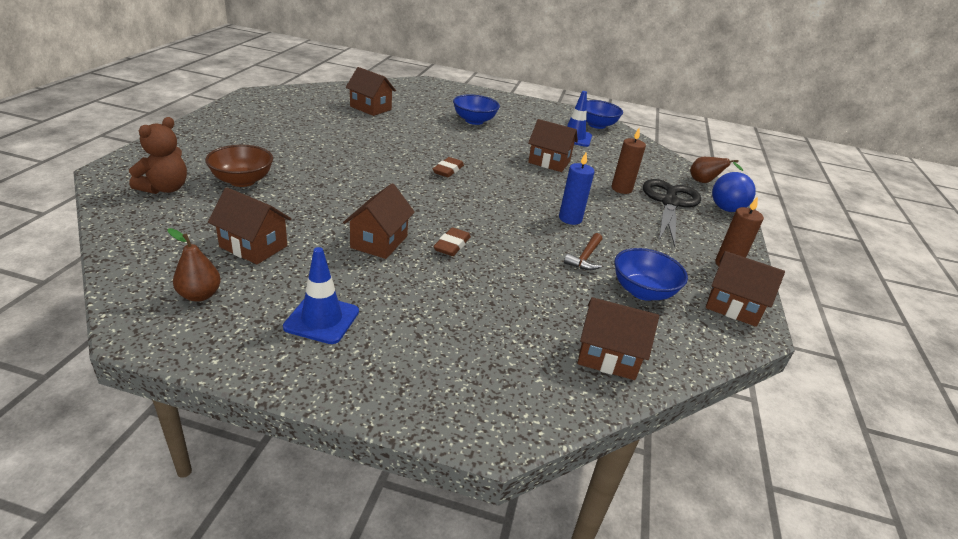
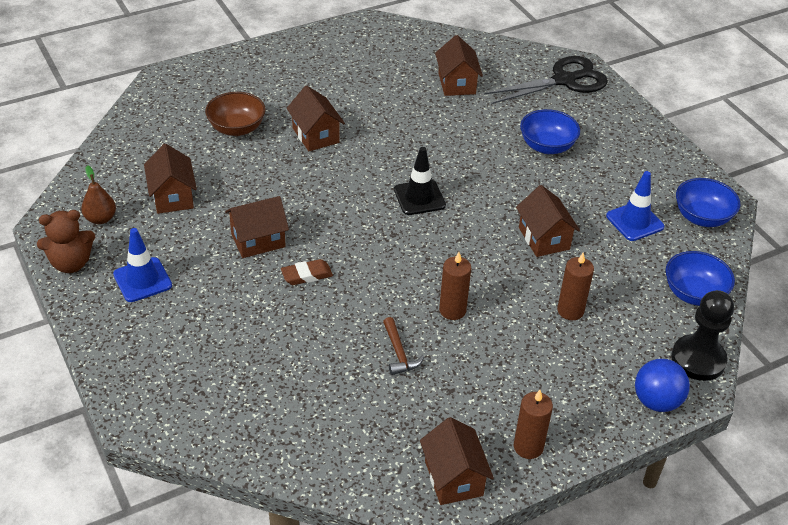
camera: 50 degrees right, 10 degrees up
(165, 188) = (178, 112): brown teddy bear -> brown teddy bear (71, 263)
(448, 170) = (419, 197): brown eraser -> black traffic cone
(570, 219) = (452, 310): blue candle -> brown candle
(585, 258) = (399, 353): brown hammer -> brown hammer turned 90 degrees counterclockwise
(608, 356) = (278, 433): brown house -> brown house (315, 135)
(642, 291) = (396, 411): blue bowl -> blue bowl (694, 293)
(670, 203) = (597, 356): black scissors -> black scissors (564, 81)
(704, 182) = (698, 359): brown pear -> black pawn

